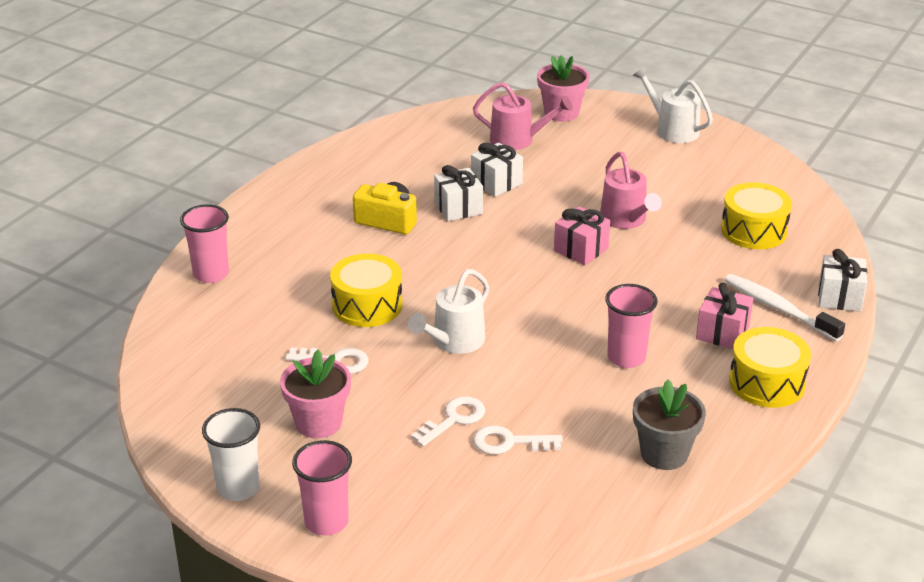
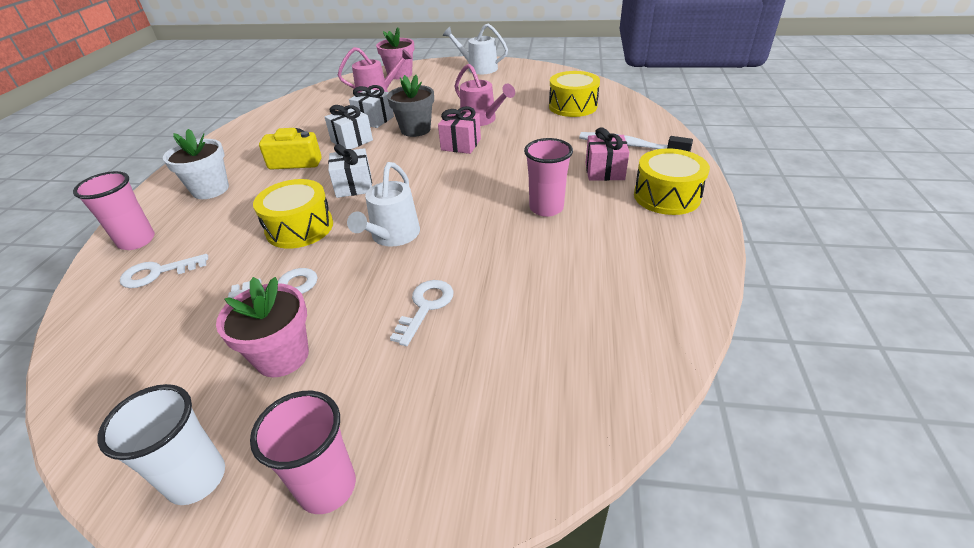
camera: 20 degrees left, 5 degrees up
(289, 232) = (210, 189): none -> white flower pot
(509, 442) = (492, 313): white key -> white key (158, 273)
(664, 454) = (636, 278): grey flower pot -> grey flower pot (415, 130)
(839, 297) = (663, 129): white gift -> white gift (354, 186)

